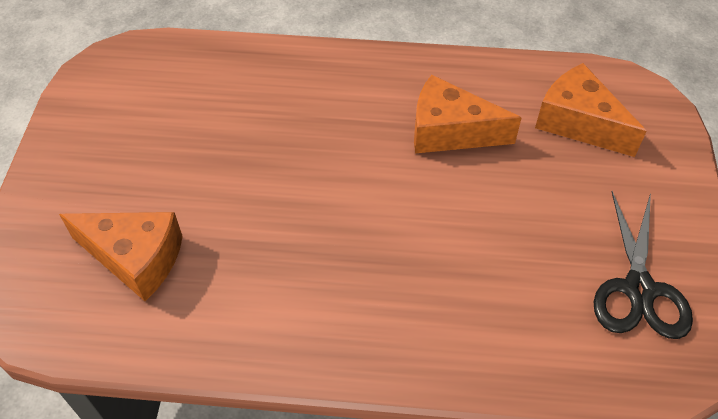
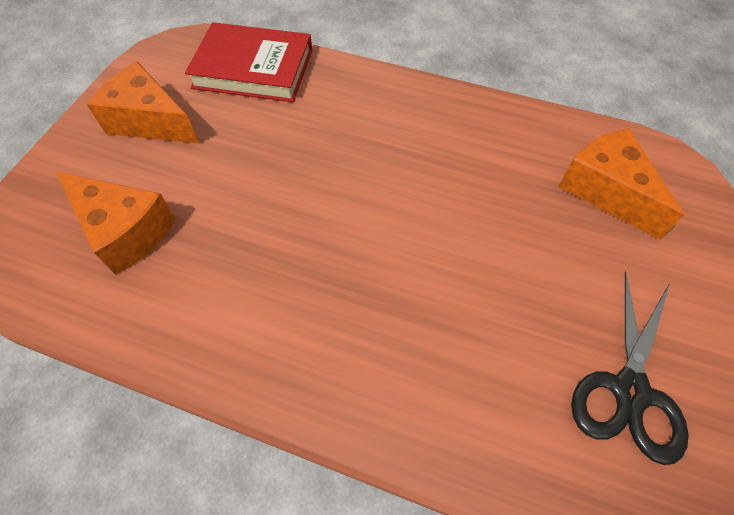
camera: 15 degrees right, 5 degrees up
(202, 70) = (253, 69): none -> red book
(450, 132) = (468, 172): orange cheese -> orange cheese (150, 121)

